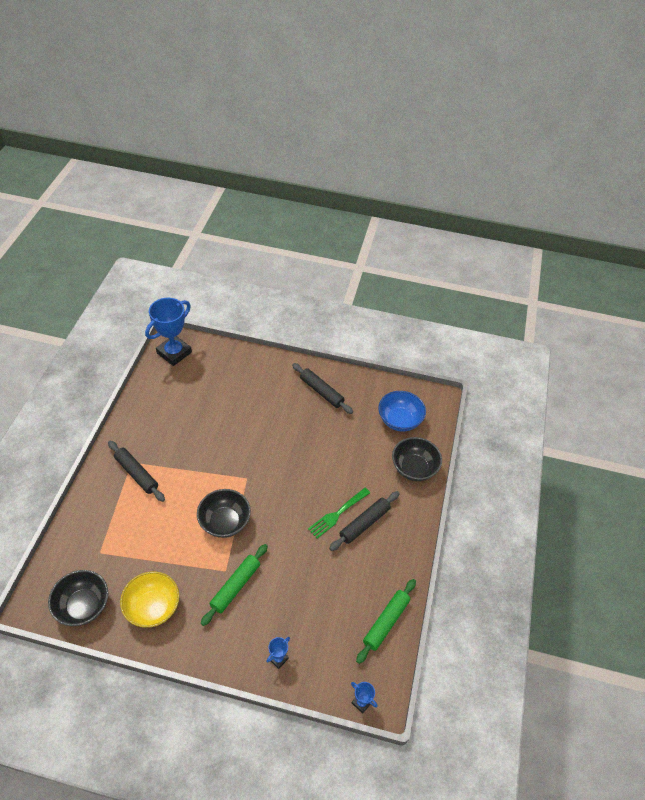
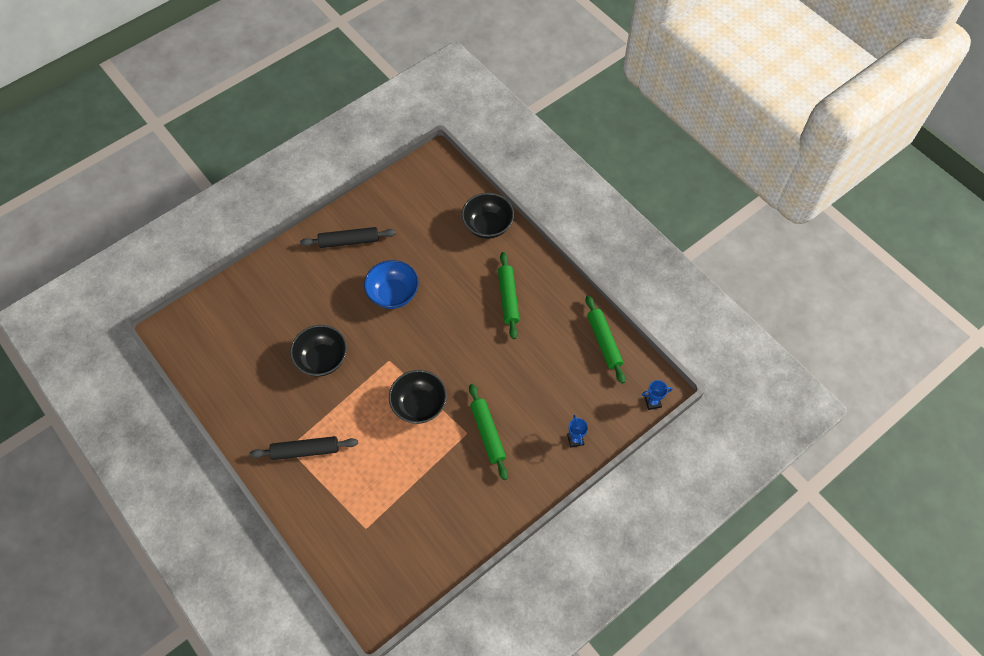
camera: 50 degrees left, 10 degrees up
(83, 606) = (409, 570): black bowl -> black bowl (322, 359)
(153, 607) = (456, 511): yellow bowl -> none
(174, 353) = (187, 336): blue trophy -> none
(338, 513) = (483, 311): green fork -> none
(364, 523) = (508, 298): black rolling pin -> green rolling pin
(399, 420) = (432, 202): blue bowl -> blue bowl (393, 294)

